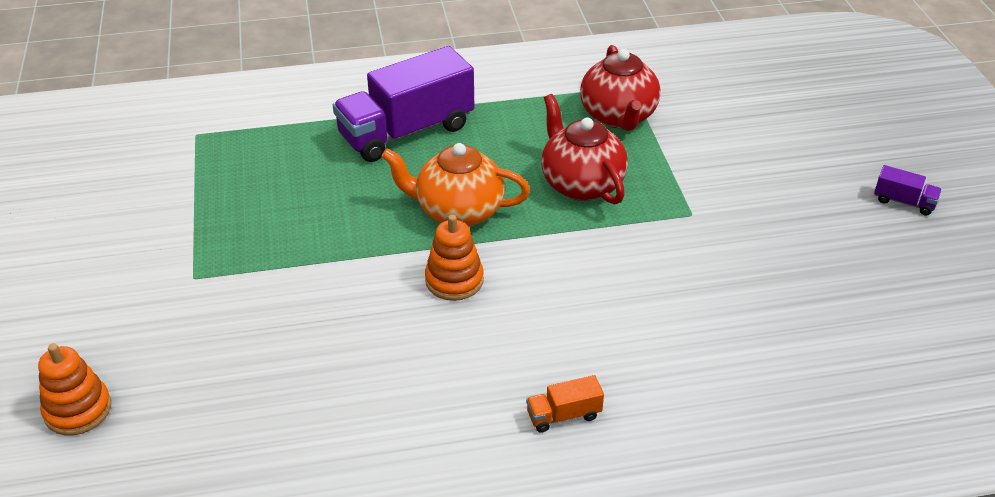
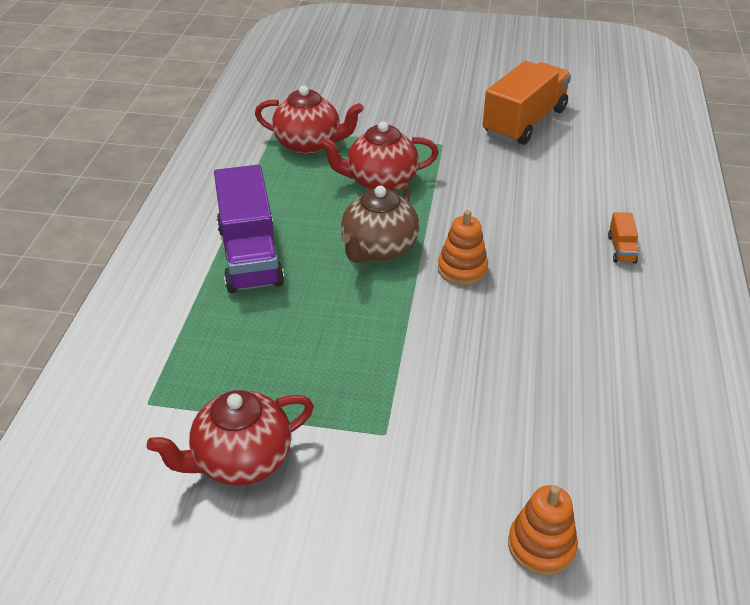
camera: 70 degrees left, 0 degrees up
(144, 201) = (241, 460): none -> red teapot
(458, 211) = (378, 249): orange teapot -> brown teapot
(801, 277) = (524, 122): none -> orange truck
(904, 202) = (471, 67): purple truck -> none

